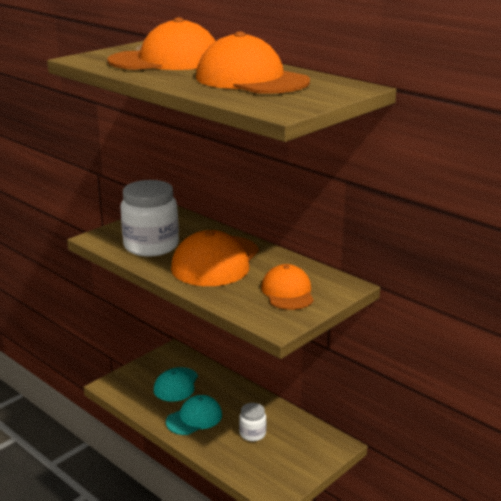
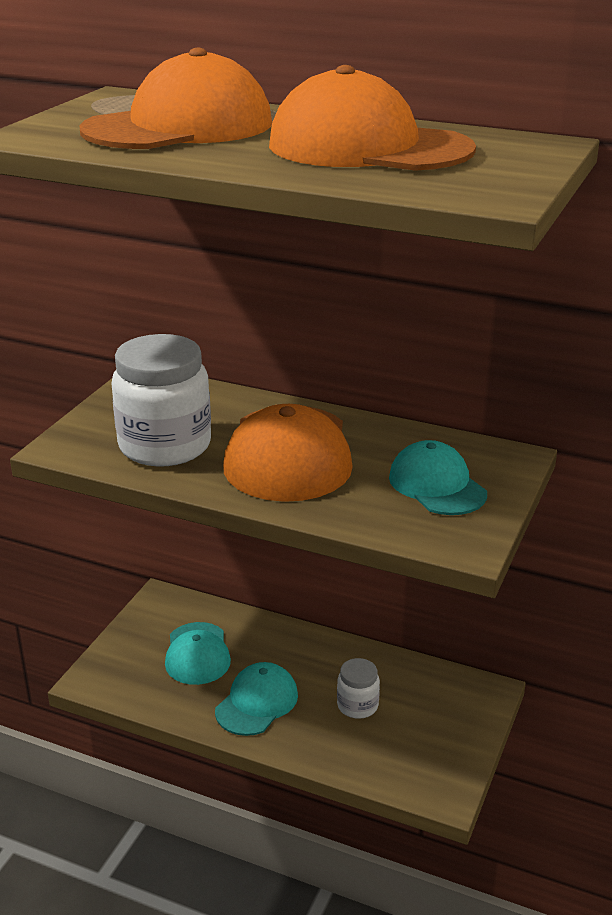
camera: 20 degrees left, 5 degrees up
(287, 292) = (437, 485): orange cap -> turquoise cap

